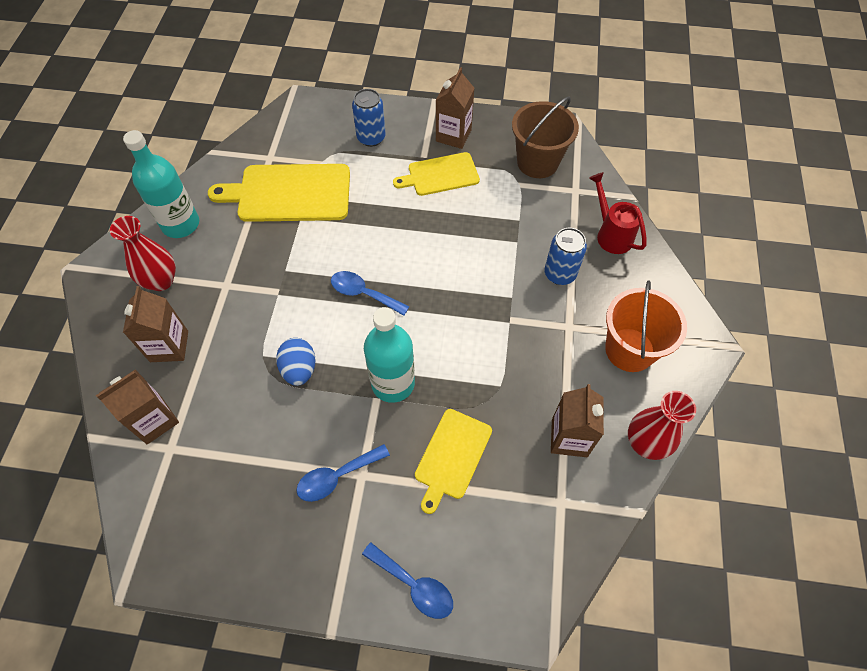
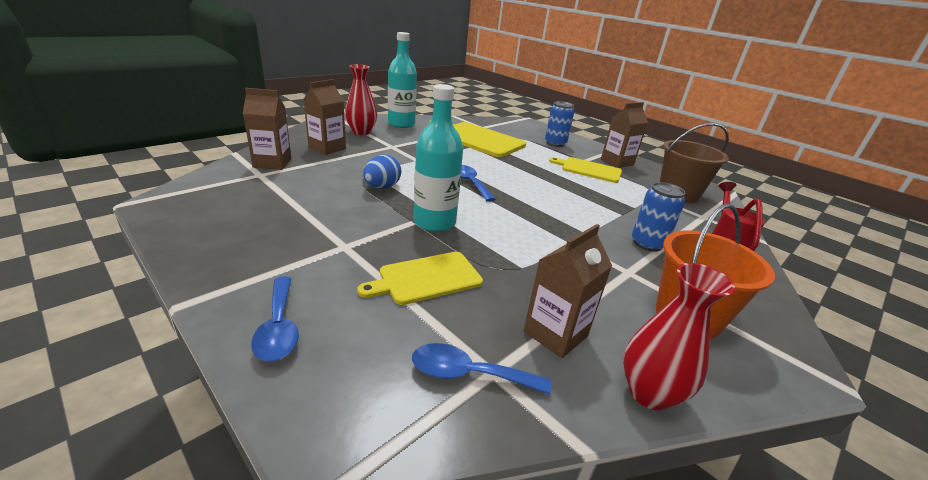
camera: 35 degrees right, 30 degrees down
(337, 477) = (327, 237): blue spoon -> blue spoon (469, 374)

